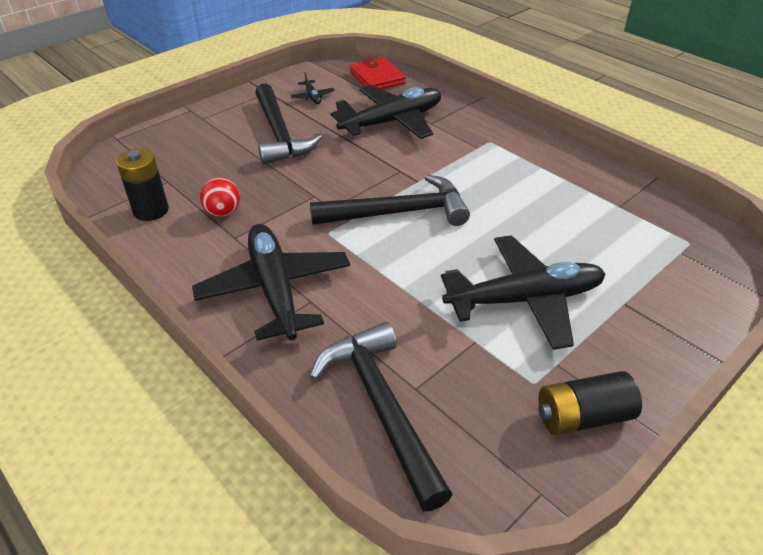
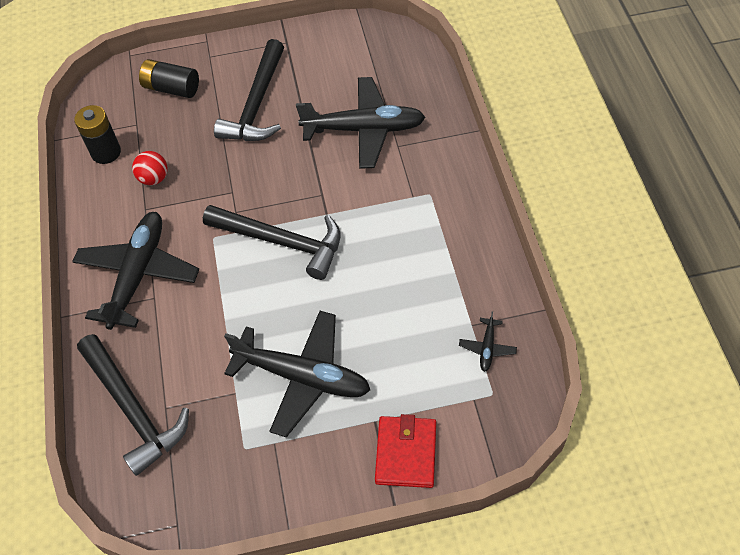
camera: 35 degrees right, 15 degrees up
(312, 97) = (320, 65): black plane -> black plane (487, 348)
(377, 78) = (399, 61): red wallet -> red wallet (406, 453)
(381, 407) = (133, 409): black hammer -> black hammer turned 135 degrees clockwise
(582, 417) = (252, 491): black battery -> black battery (171, 88)

